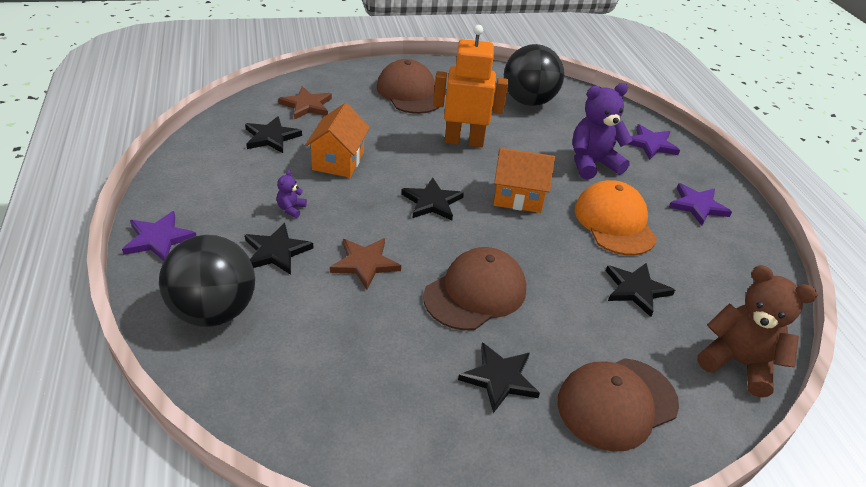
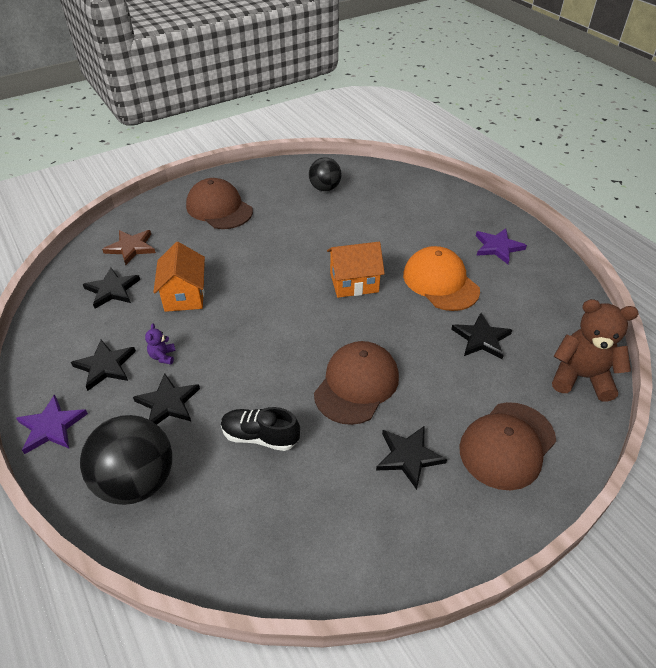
camera: 15 degrees left, 5 degrees up
(352, 310) = (260, 437): none -> black shoe
(365, 263) = (252, 388): brown star -> none
(432, 202) = (284, 310): black star -> black star (105, 366)
(464, 141) = (286, 243): orange robot -> none
(528, 101) = (325, 188): black ball -> black ball, size x0.61
(592, 163) = (401, 233): purple teddy bear -> none
(651, 144) = (440, 201): purple star -> none

